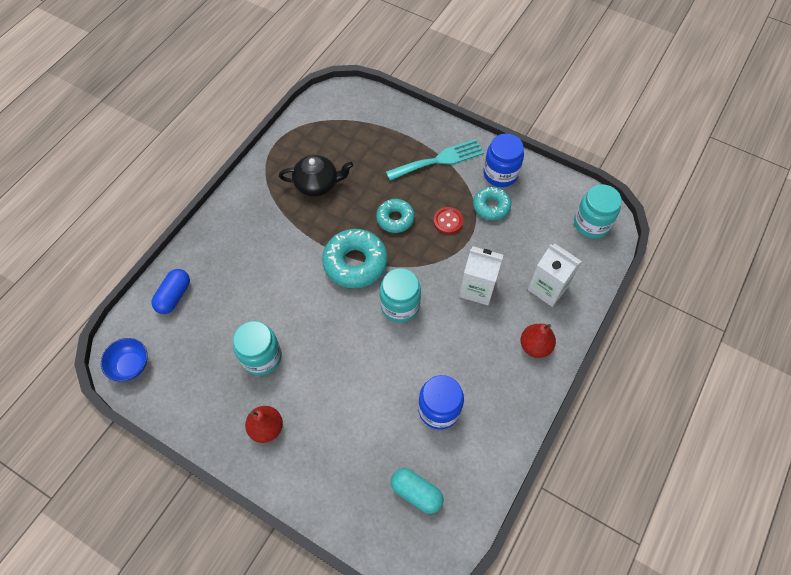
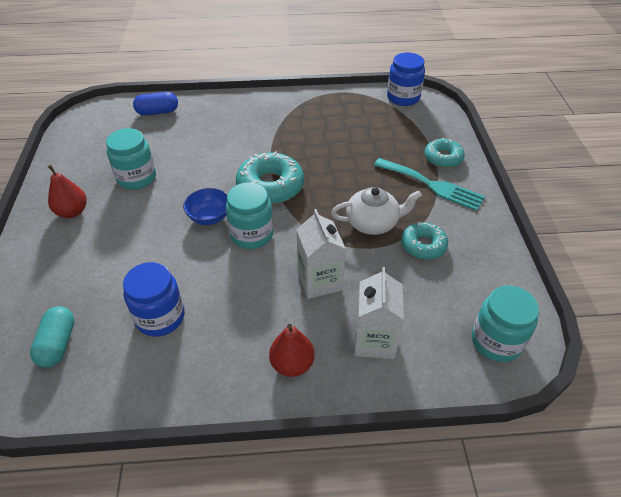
camera: 55 degrees right, 15 degrees down
(130, 365) = (85, 121): blue bowl -> blue bowl (209, 217)
(317, 184) = (325, 129): black teapot -> none
(395, 219) = (339, 188): turquoise donut -> turquoise donut (443, 158)
(448, 221) = (373, 223): red button -> white teapot
(500, 174) = (468, 234): blue jar -> blue jar (403, 98)

